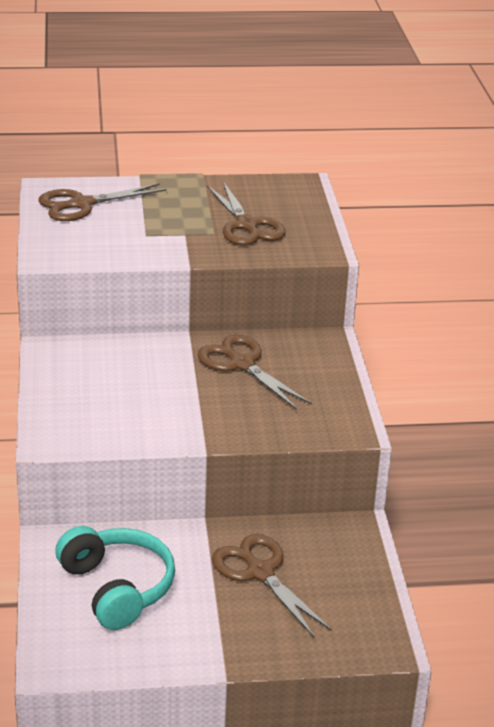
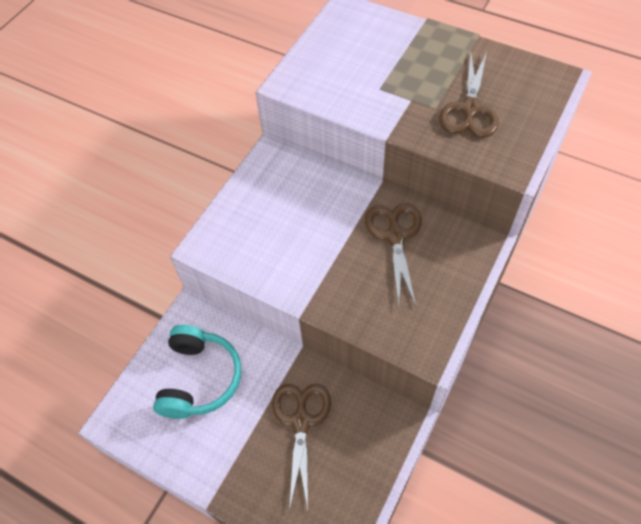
camera: 40 degrees right, 25 degrees up
(82, 204) = (357, 36): brown scissors -> none

